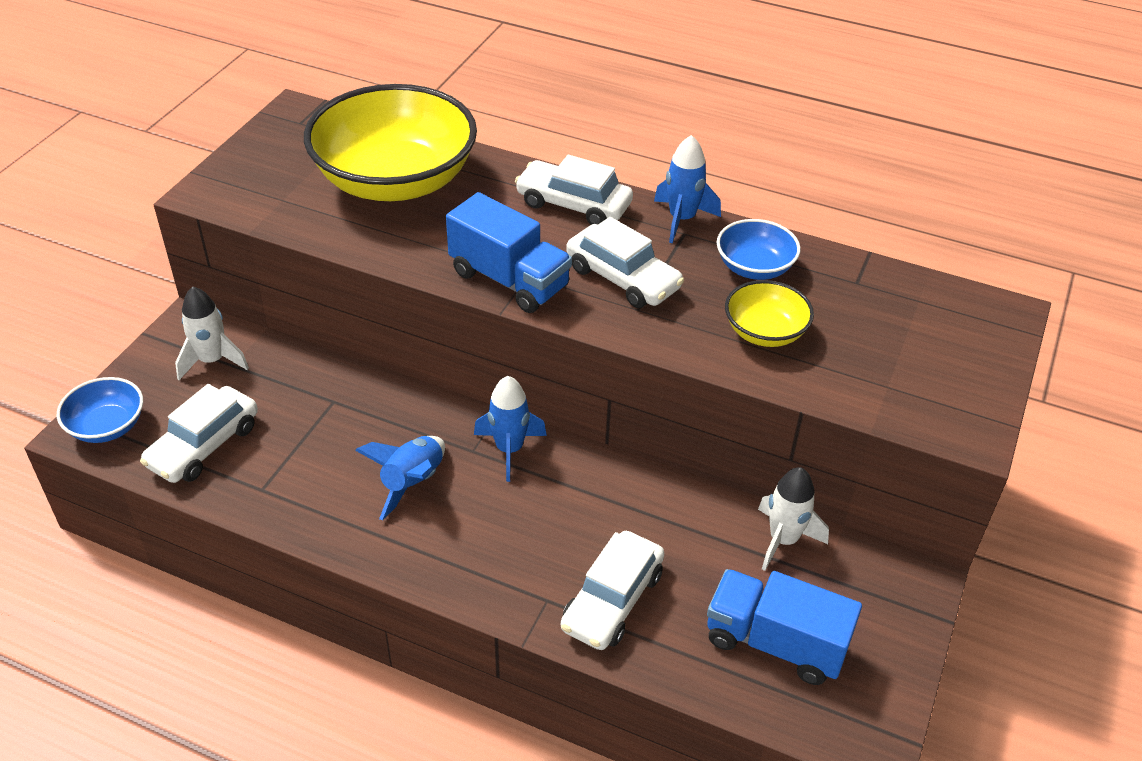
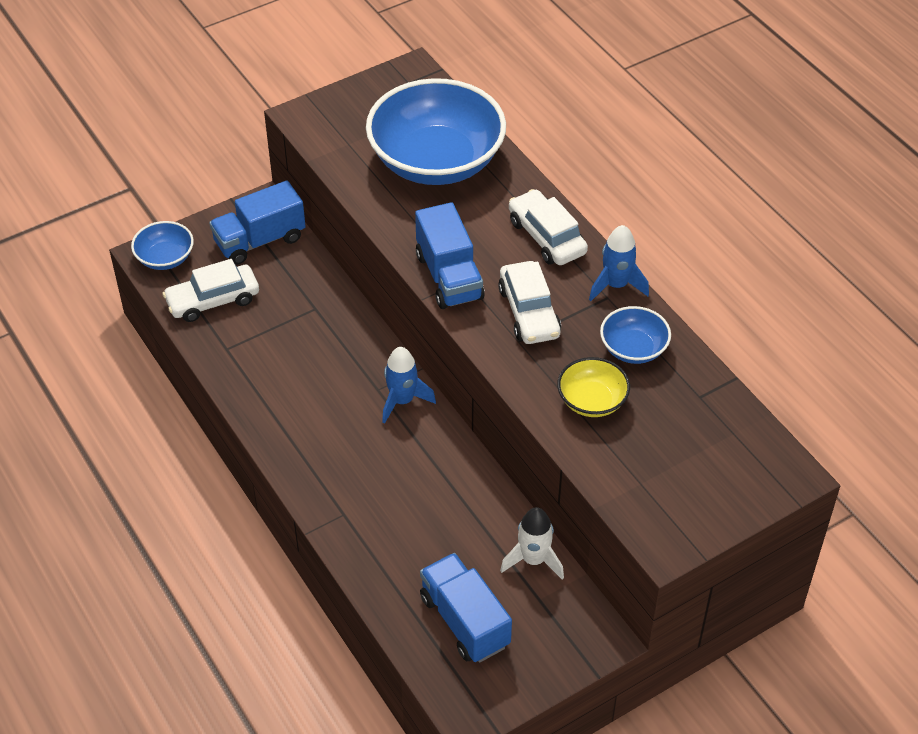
camera: 35 degrees right, 5 degrees up
(212, 360) = (260, 240): white rocket -> blue truck
(395, 181) = (436, 161): yellow bowl -> blue bowl
(412, 483) = (321, 392): blue rocket -> none
(612, 600) = (384, 537): white car -> none

